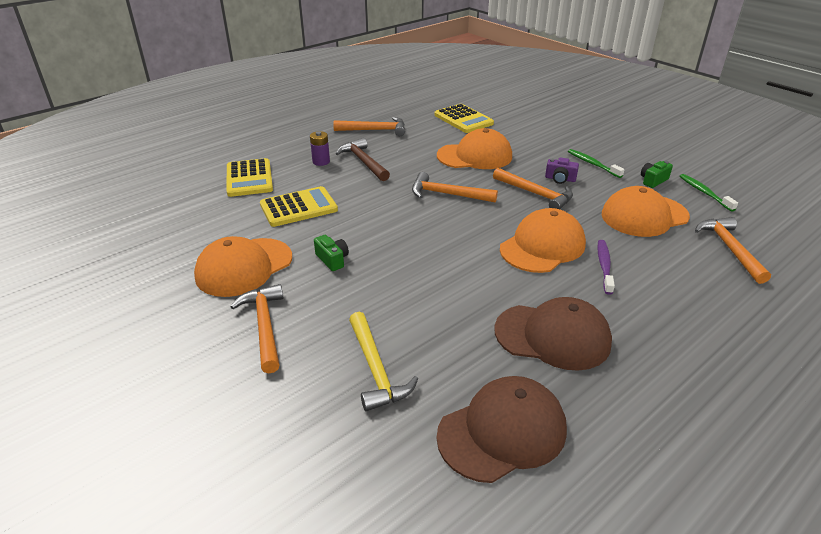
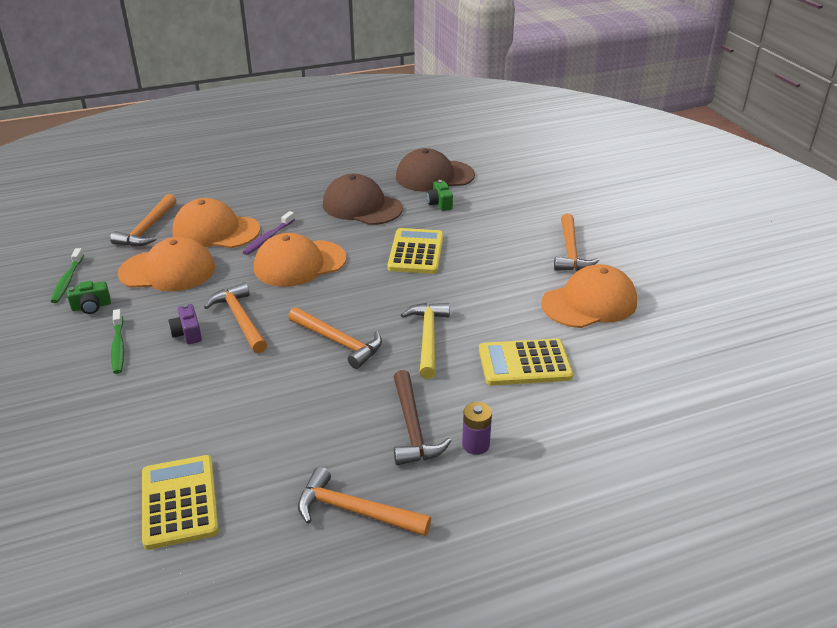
camera: 160 degrees left, 0 degrees up
(249, 178) = (588, 433): yellow calculator -> yellow calculator (416, 252)
(332, 260) = (502, 292): green camera -> green camera (439, 203)
(375, 369) = (494, 213): yellow hammer -> yellow hammer (428, 338)
(475, 156) = (248, 399): orange cap -> orange cap (216, 231)
(560, 179) = (187, 333): purple camera -> purple camera turned 150 degrees counterclockwise

